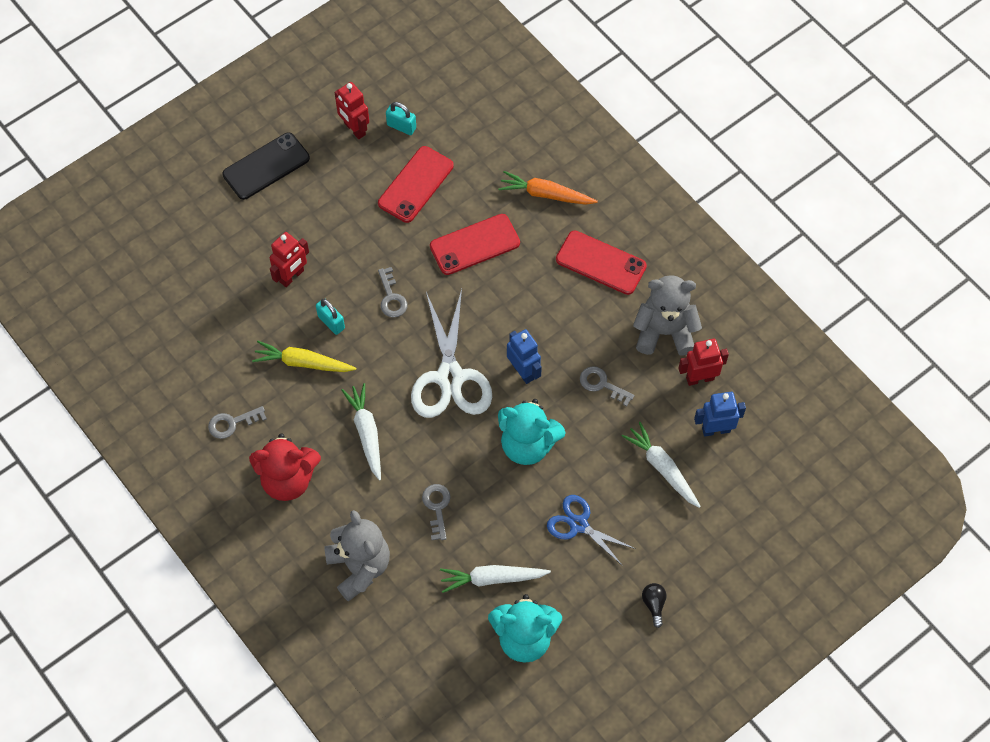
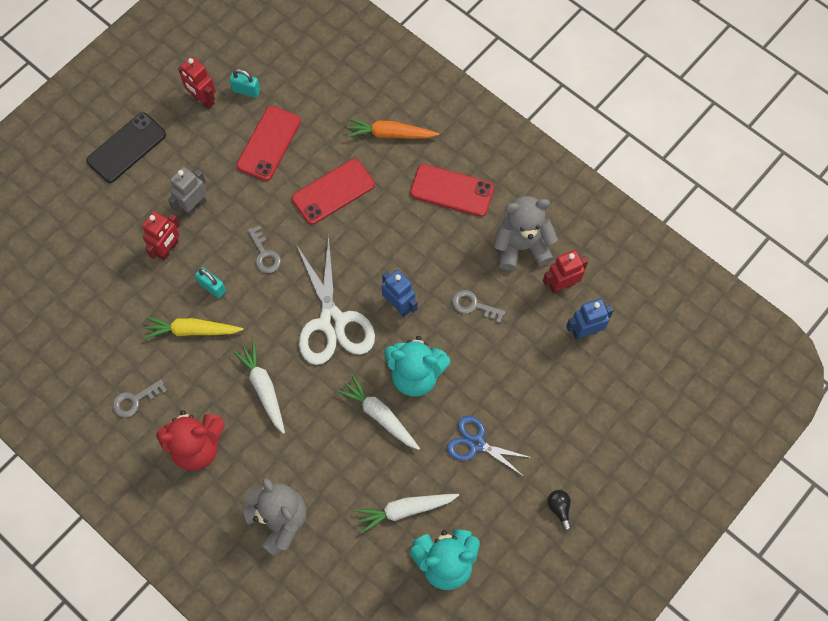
camera: 10 degrees left, 5 degrees up
(326, 236) = (194, 206): none -> grey robot
(437, 507) = (342, 449): grey key -> none
(662, 468) = (543, 376): white carrot -> white carrot (380, 415)

